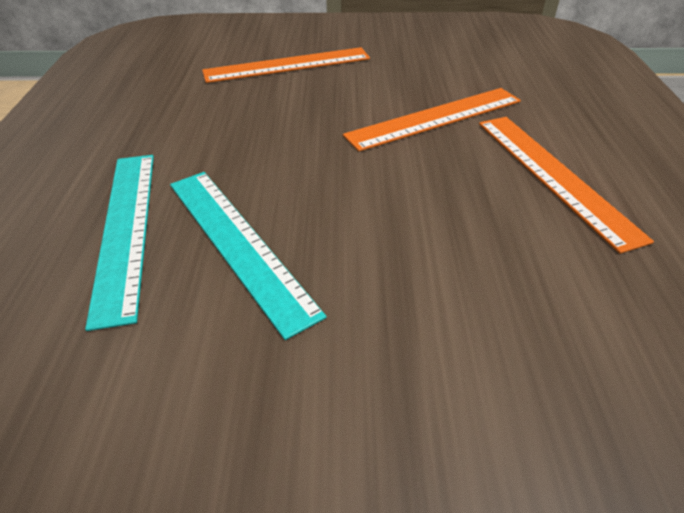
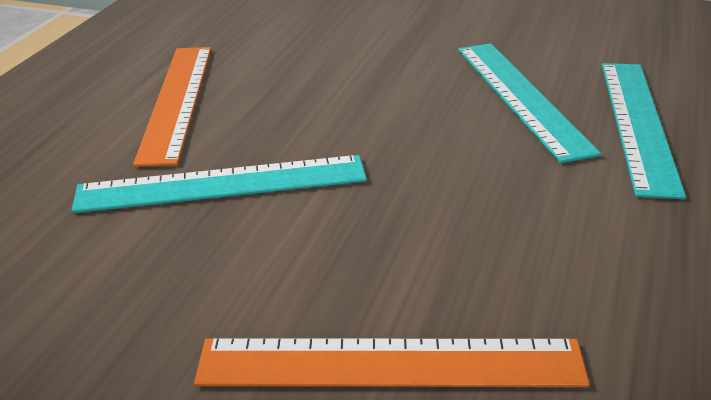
camera: 160 degrees left, 10 degrees down
(435, 118) = (221, 184): orange ruler -> turquoise ruler

